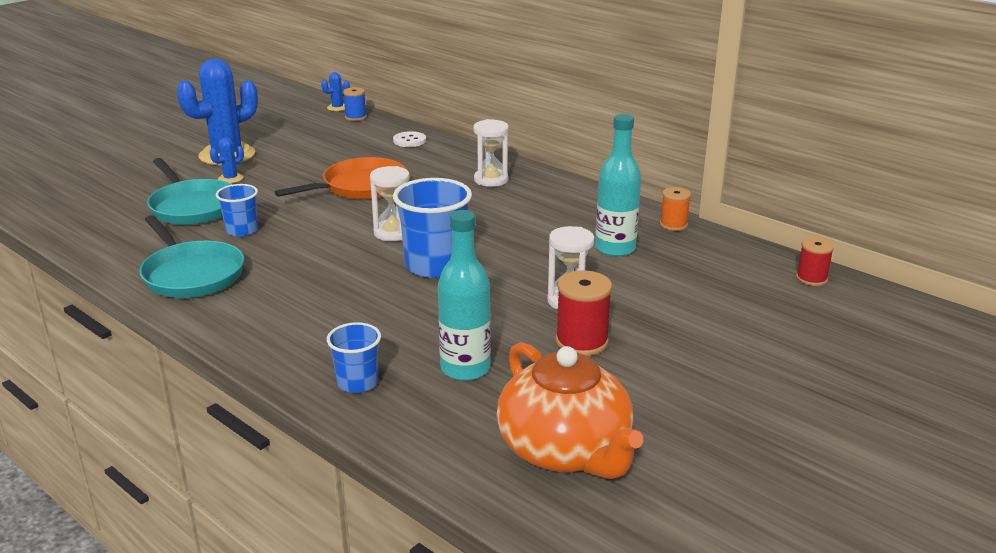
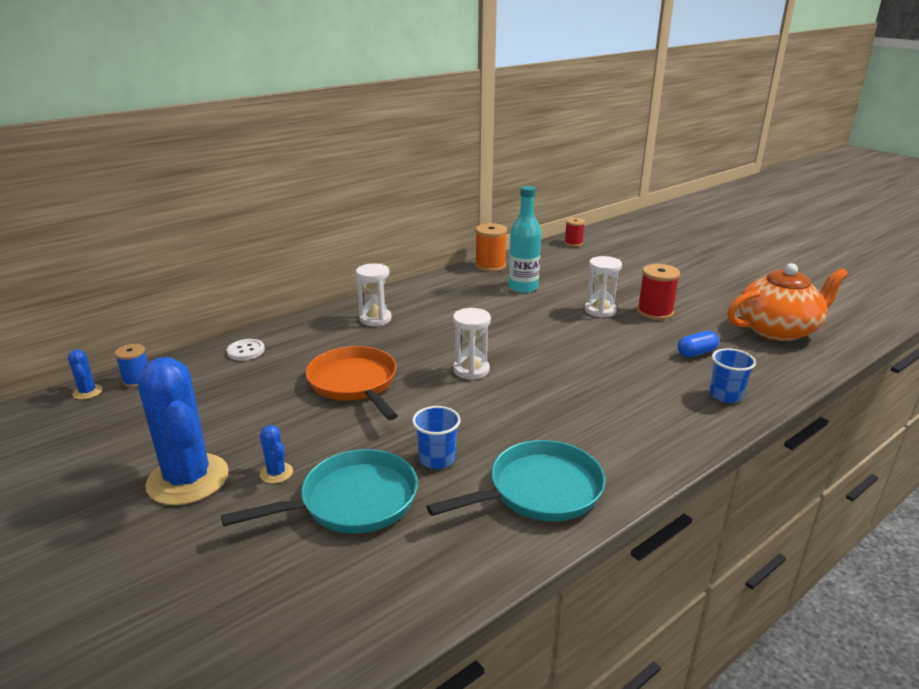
camera: 80 degrees left, 0 degrees up
(434, 265) = (539, 354): blue cup -> none
(465, 368) = (696, 353): turquoise bottle -> blue capsule
(673, 225) = (490, 266): orange spool -> orange spool, size x1.54

